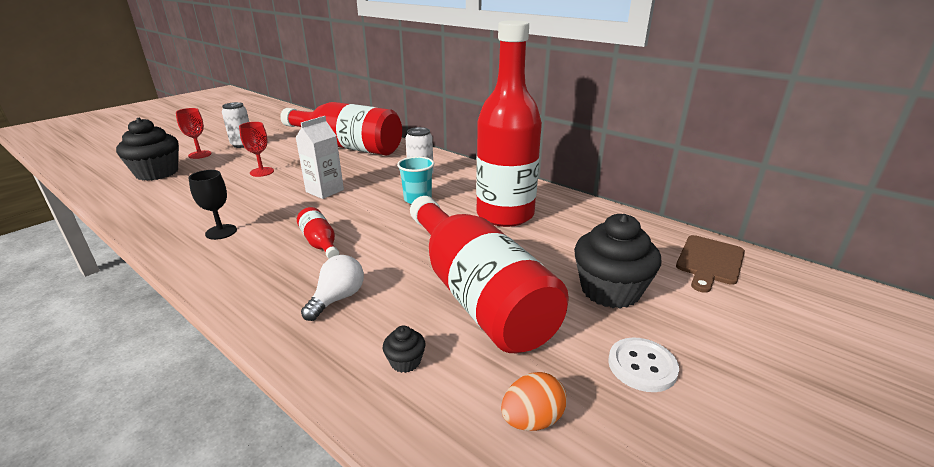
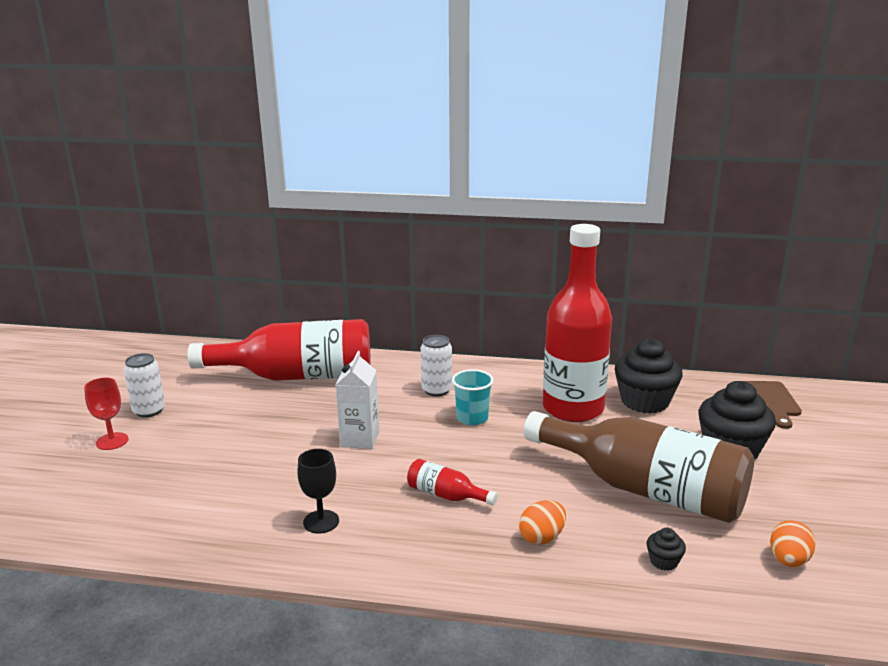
camera: 30 degrees left, 5 degrees down
(157, 173) = (97, 483): black cupcake -> black cupcake (644, 401)
(262, 172) = (243, 439): red goblet -> none
(337, 298) = (542, 537): white light bulb -> orange egg
(477, 294) = (645, 489): red bottle -> brown bottle
(642, 366) = (809, 497): white button -> none

